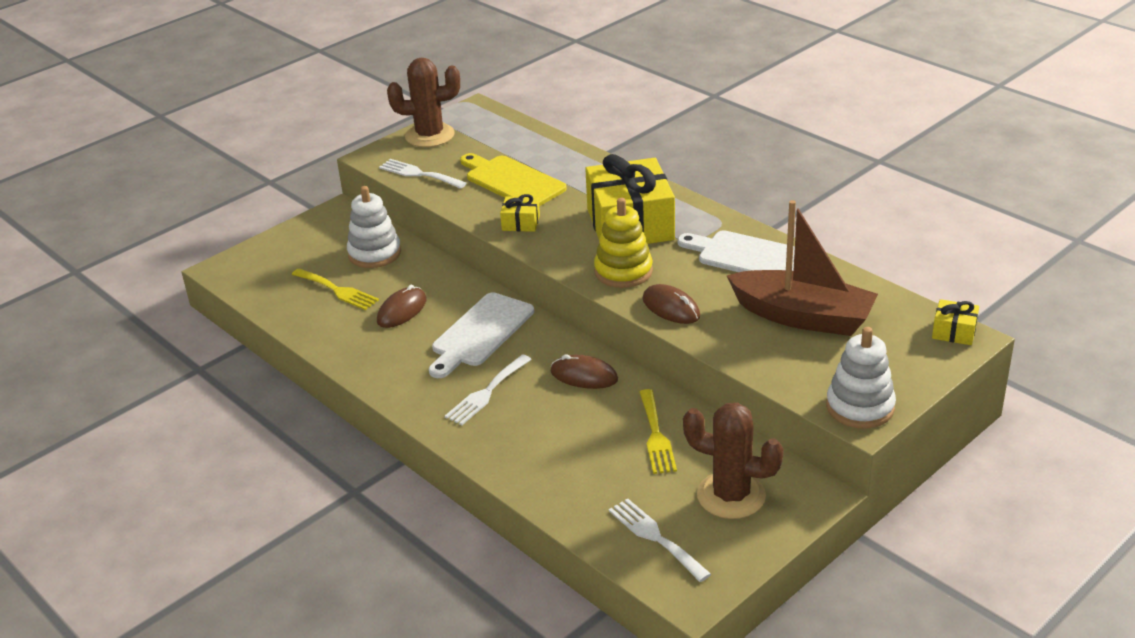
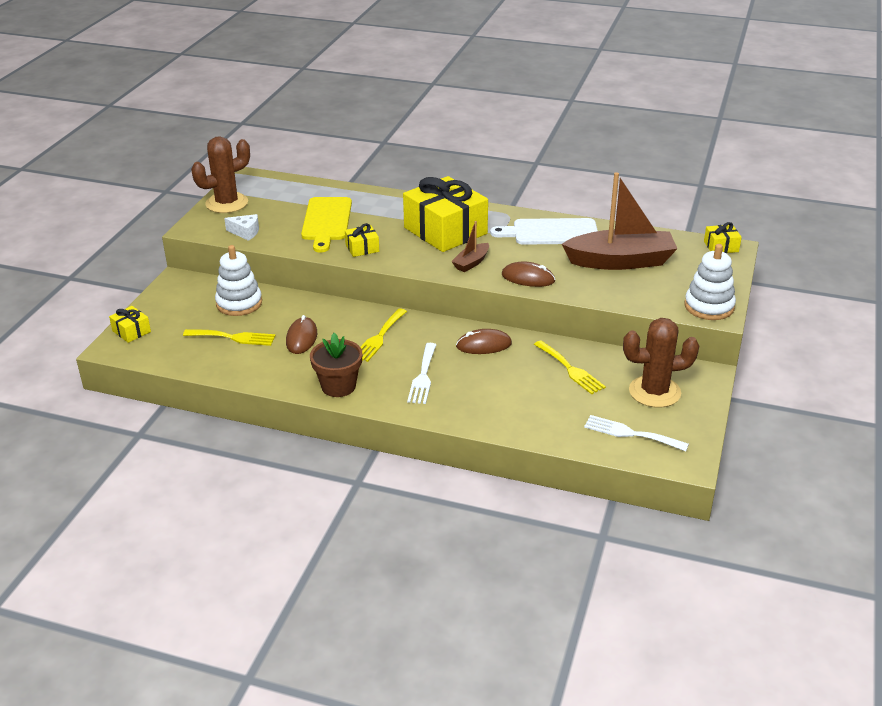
camera: 30 degrees left, 0 degrees up
(251, 256) = (131, 331): none -> yellow gift
(391, 376) = (338, 386): none -> brown flower pot
(419, 174) = (245, 232): white fork -> white cheese
(480, 333) = (379, 337): white cutting board -> yellow fork
(512, 181) = (326, 221): yellow cutting board -> yellow cutting board turned 105 degrees counterclockwise
(623, 271) = (471, 263): yellow stacking toy -> brown boat

